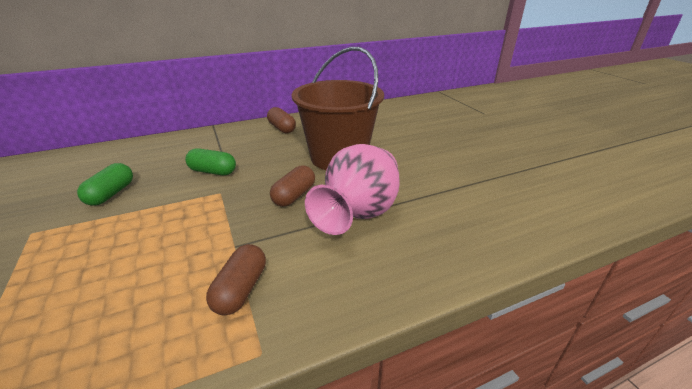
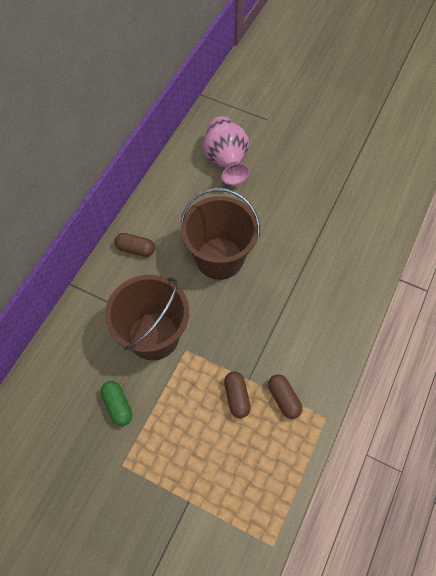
camera: 40 degrees left, 30 degrees up
(213, 171) = (153, 336): green capsule -> brown bucket
(294, 196) = (234, 318): brown capsule -> brown capsule (237, 397)
(359, 214) = (285, 305): pink vase -> pink vase (226, 161)

